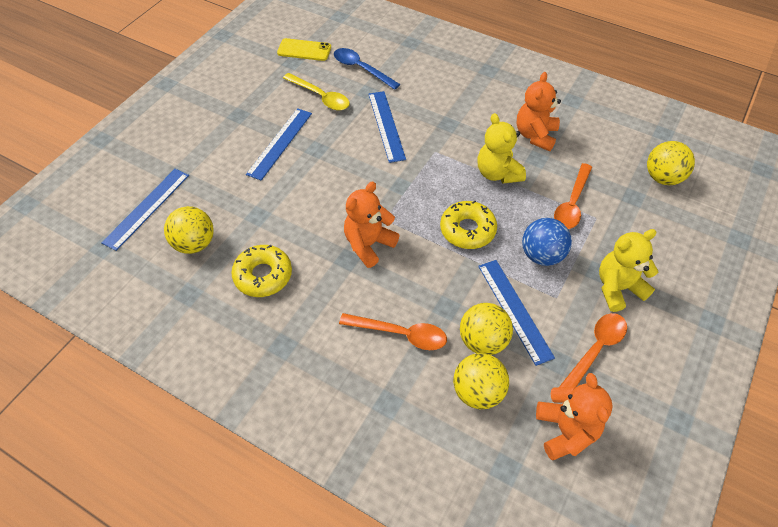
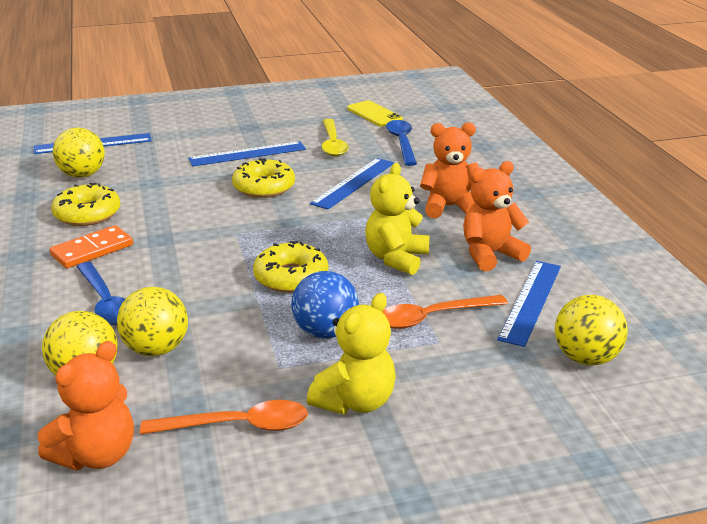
camera: 45 degrees right, 25 degrees down
(321, 302) = (92, 250): none -> orange domino
(339, 167) = (264, 187): none -> yellow donut
(369, 244) = (193, 240): orange teddy bear -> orange teddy bear (449, 207)
(400, 334) = (106, 302): orange spoon -> blue spoon
(514, 310) = (224, 349): blue ruler -> blue ruler (531, 301)
(618, 288) = (355, 401): yellow teddy bear -> yellow teddy bear turned 105 degrees clockwise

